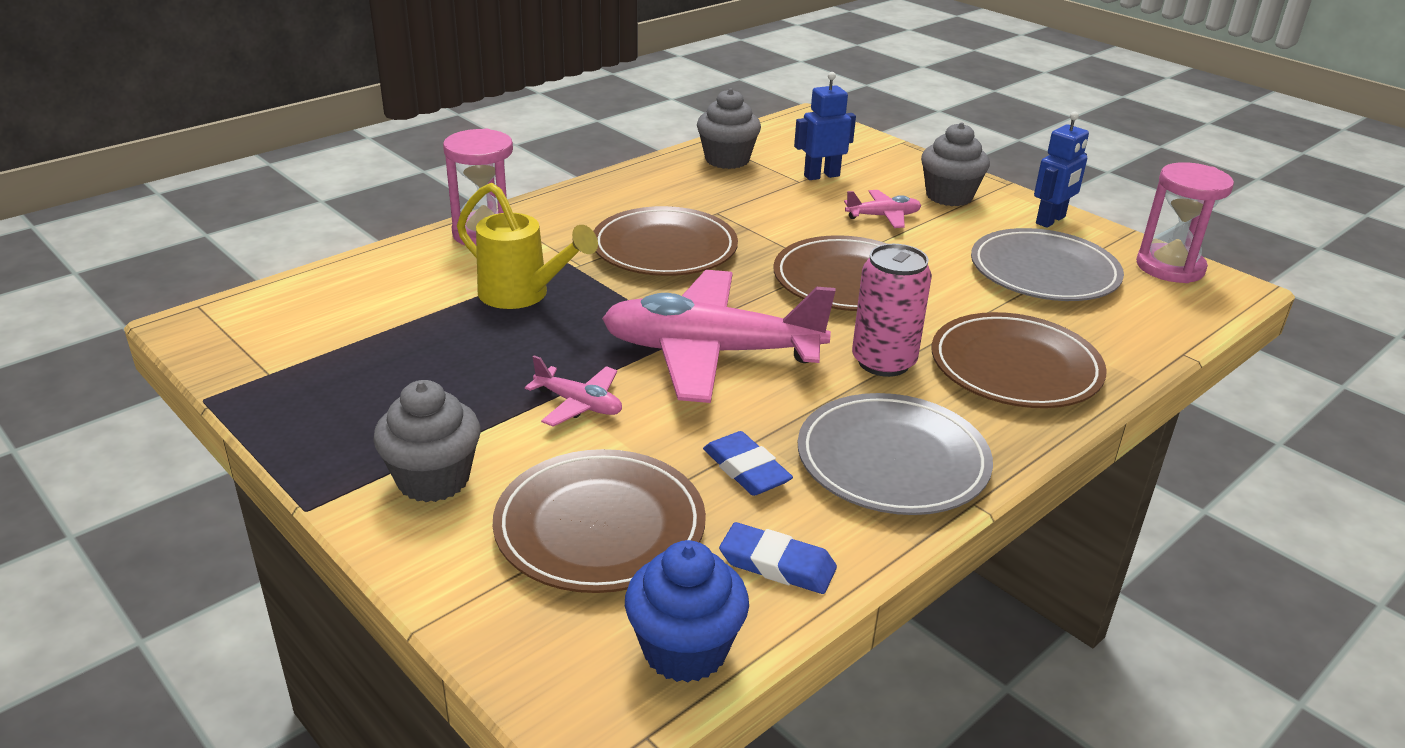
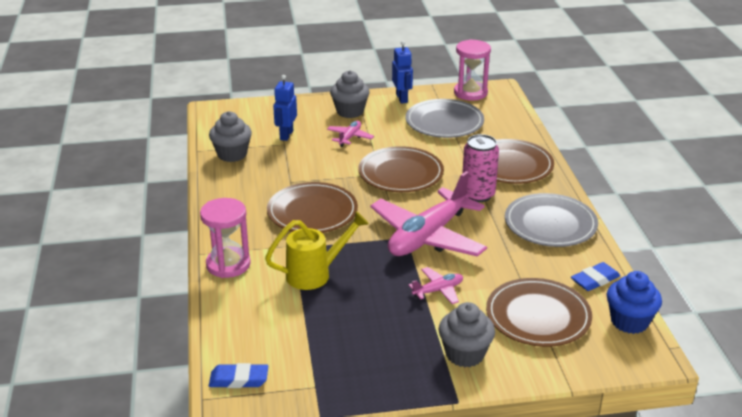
camera: 55 degrees left, 0 degrees up
(746, 469) = (527, 263): blue eraser -> blue eraser (239, 379)

